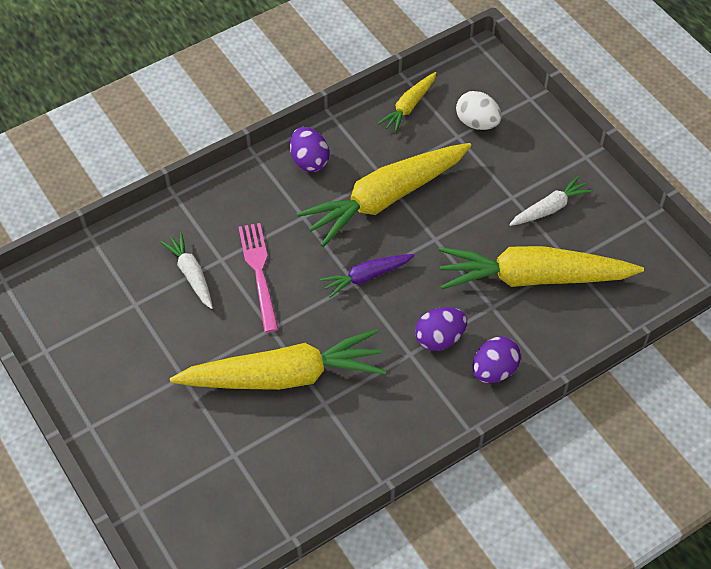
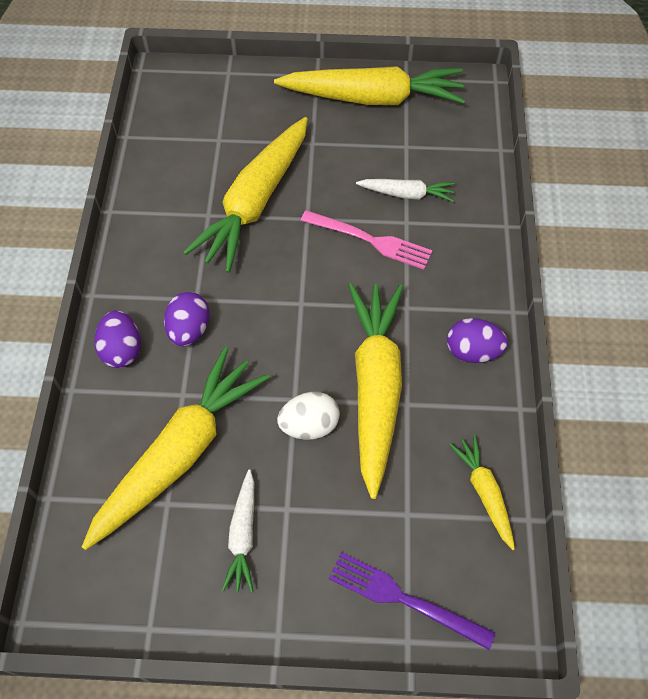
camera: 125 degrees right, 5 degrees up
(91, 362) = (373, 98): none -> yellow carrot
(366, 277) = (299, 315): purple carrot -> none
(477, 123) = (412, 549): white egg -> white egg (309, 425)
(509, 112) = (403, 599): none -> purple fork

